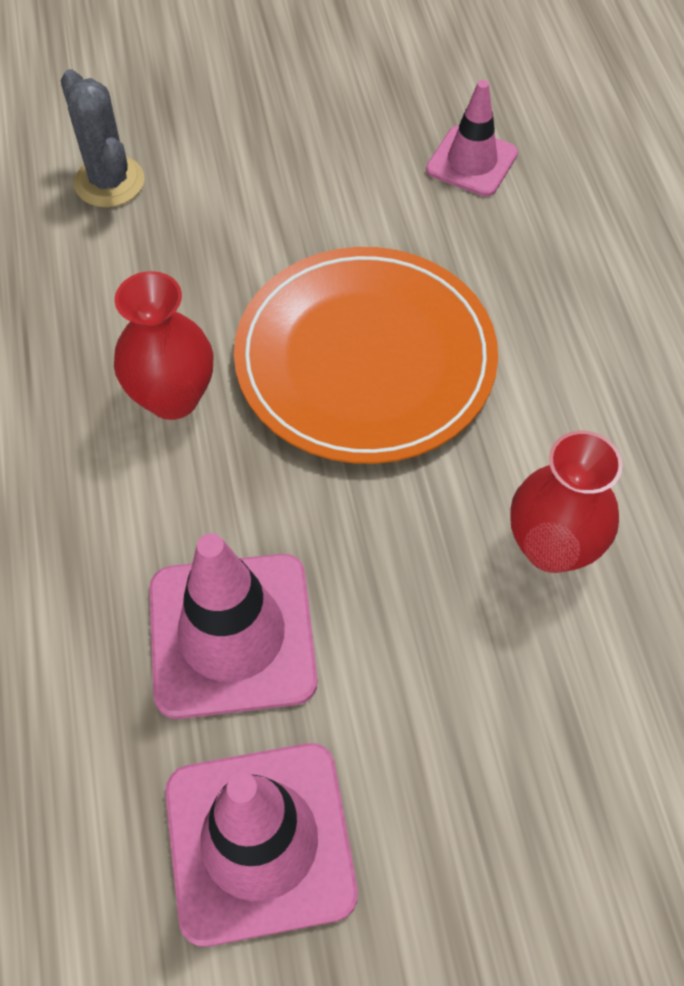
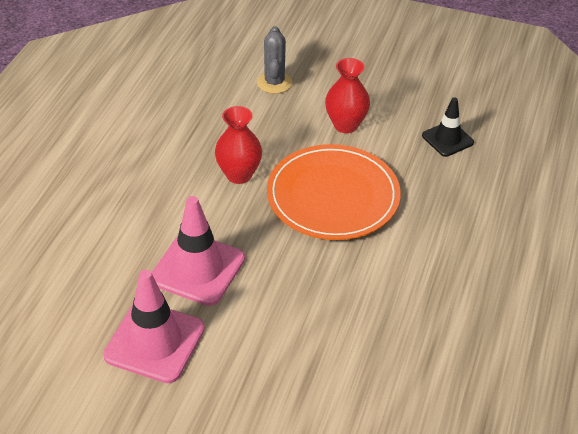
camera: 30 degrees right, 15 degrees down
(471, 161) = (447, 139): pink traffic cone -> black traffic cone
(551, 547) = (358, 302): red vase -> red vase (345, 125)

